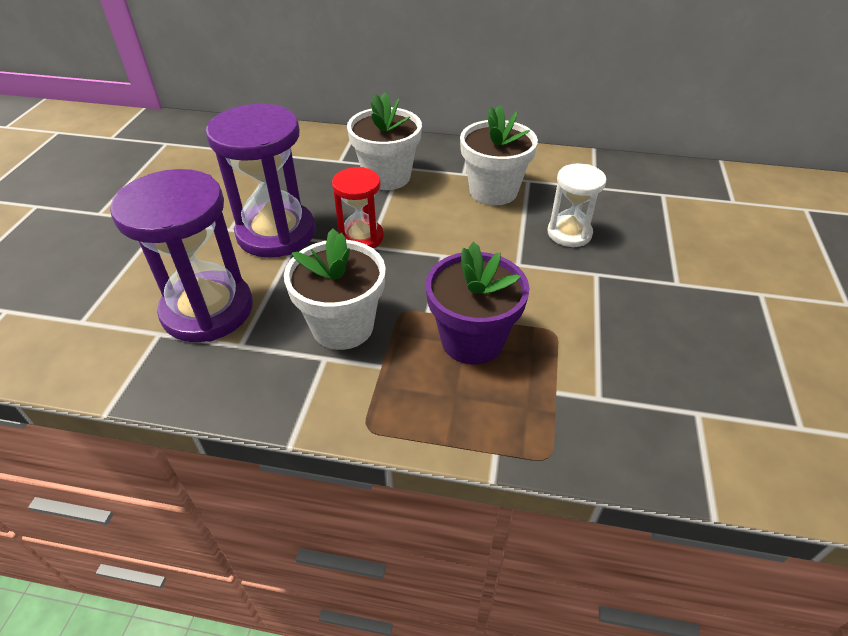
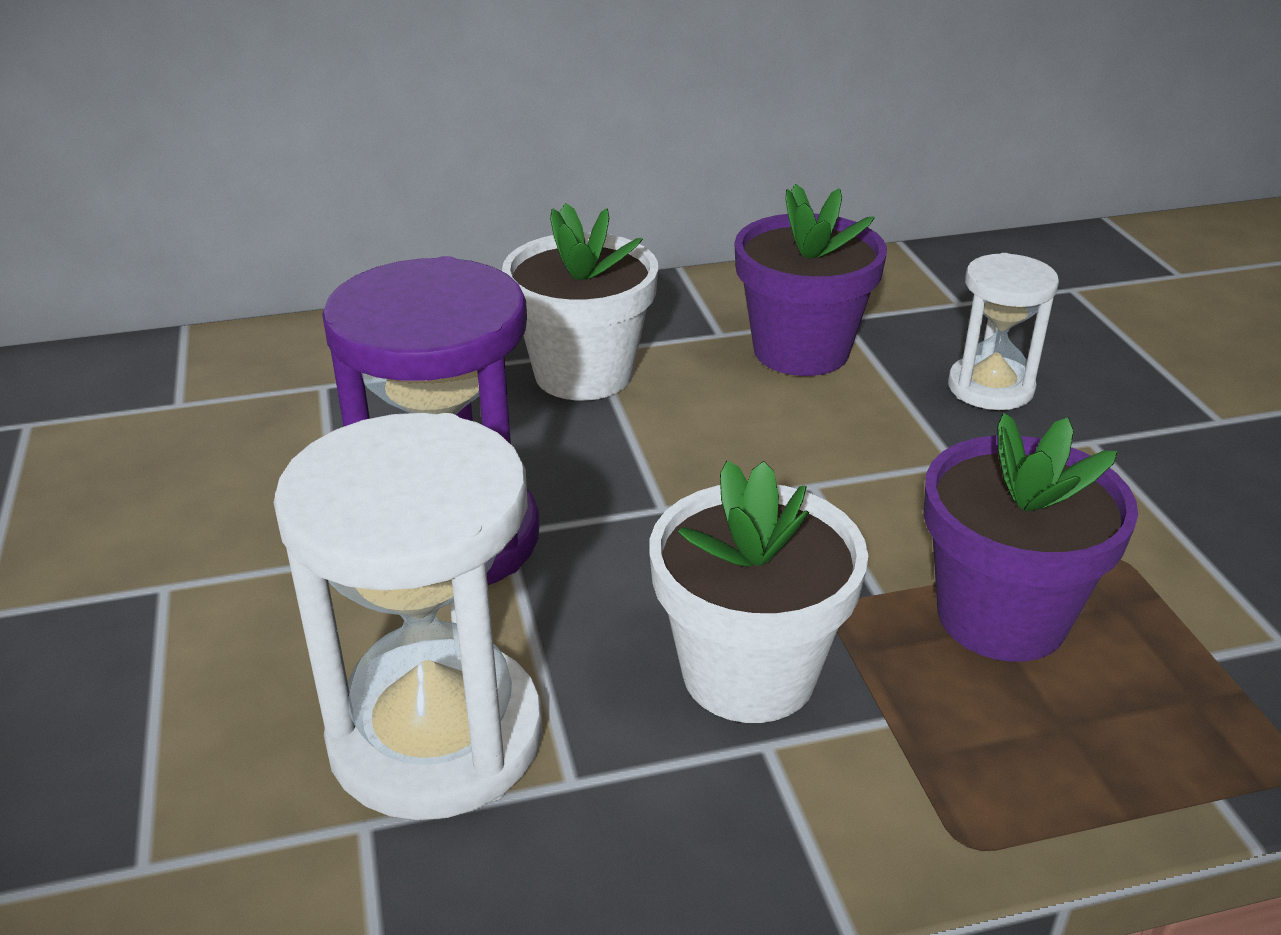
camera: 25 degrees left, 10 degrees down
(208, 310) = (436, 736): purple hourglass -> white hourglass
(361, 237) = (634, 496): red hourglass -> none
(493, 191) = (801, 351): white flower pot -> purple flower pot

